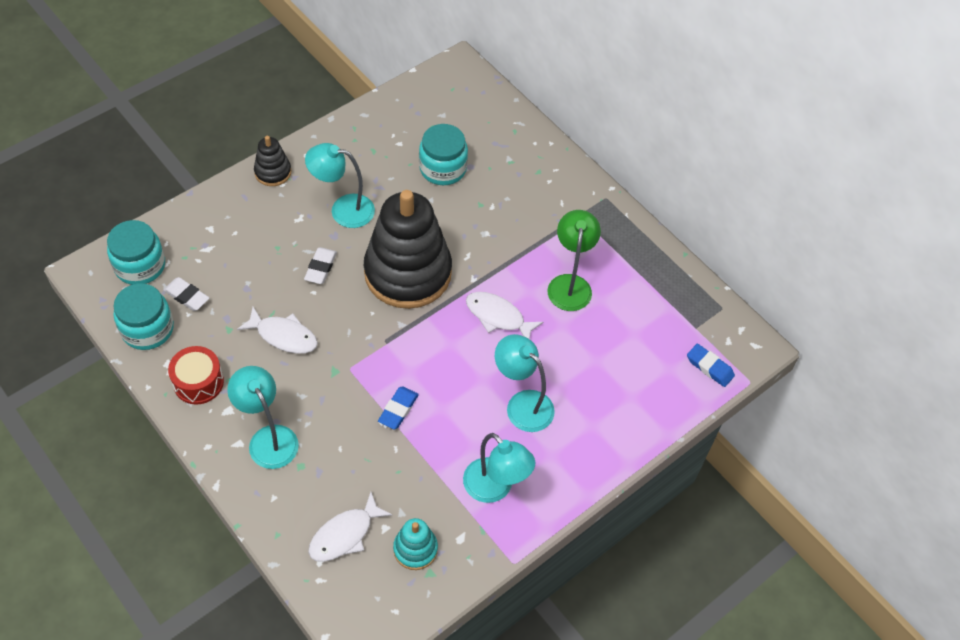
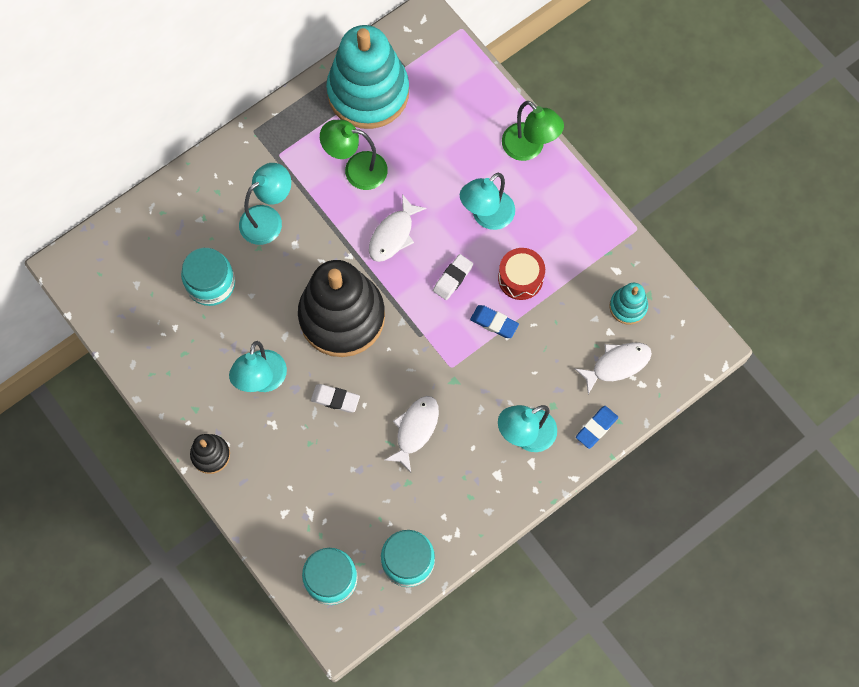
camera: 85 degrees left, 15 degrees up
(187, 296) = (369, 527): white eraser -> white eraser (453, 278)
(198, 382) = (468, 505): red drum -> red drum (520, 278)
(345, 534) = (617, 365): white fish -> white fish turned 75 degrees counterclockwise
(495, 488) = (569, 242): turquoise lamp -> turquoise lamp (268, 219)
(608, 448) = (529, 148): none -> green lamp
(660, 294) = (368, 92): none -> turquoise stacking toy
(709, 367) = (446, 59): blue eraser -> blue eraser (596, 428)

